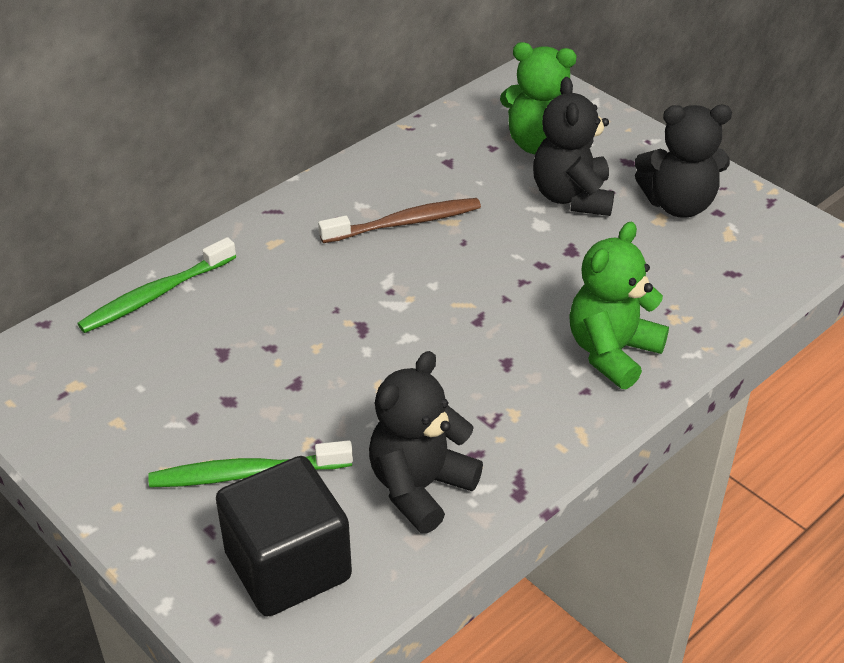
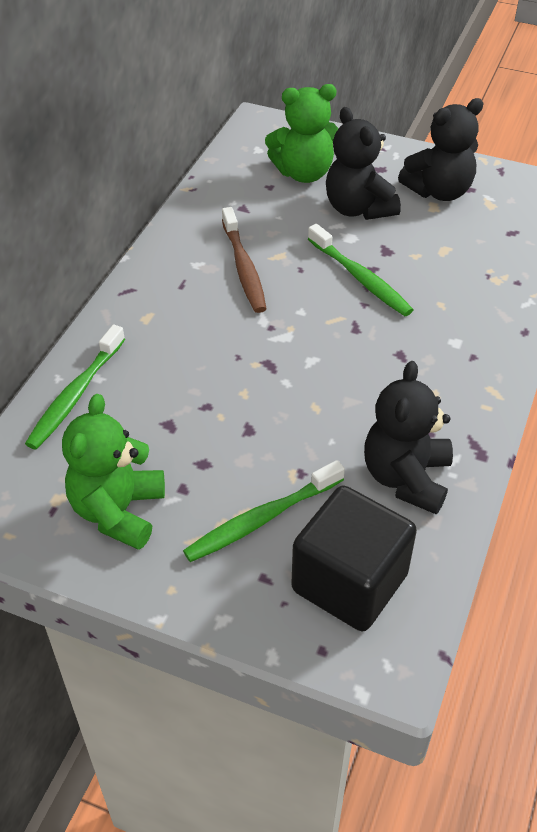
camera: 25 degrees left, 5 degrees up
(405, 223) = (244, 268): brown toothbrush -> brown toothbrush turned 120 degrees clockwise
(521, 270) = (360, 278): none -> green toothbrush
(612, 352) = (471, 320): green teddy bear -> green teddy bear (118, 511)

